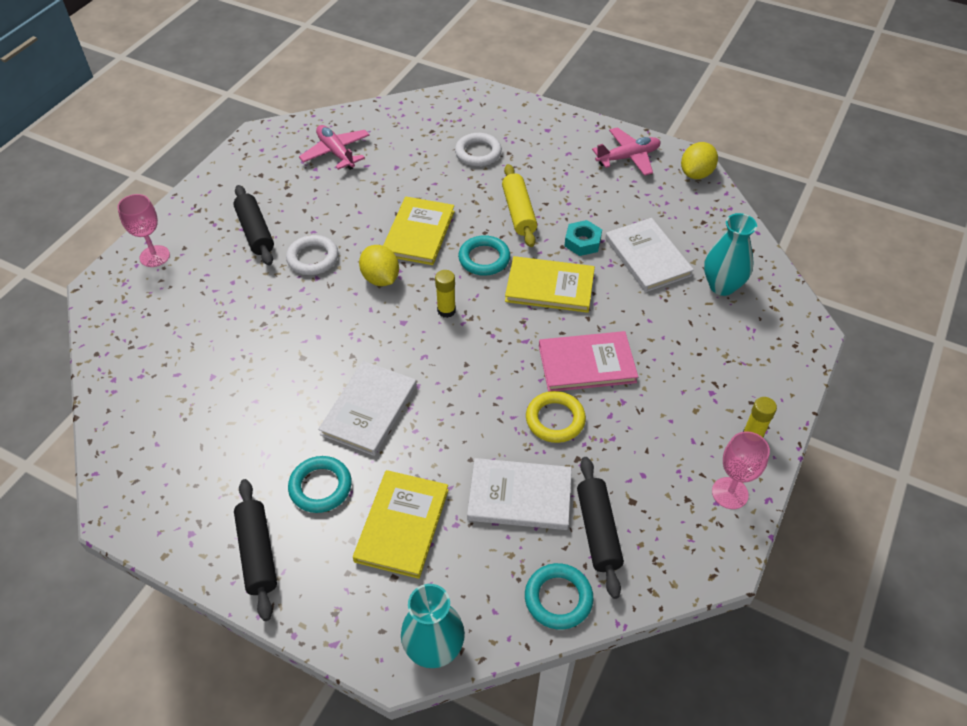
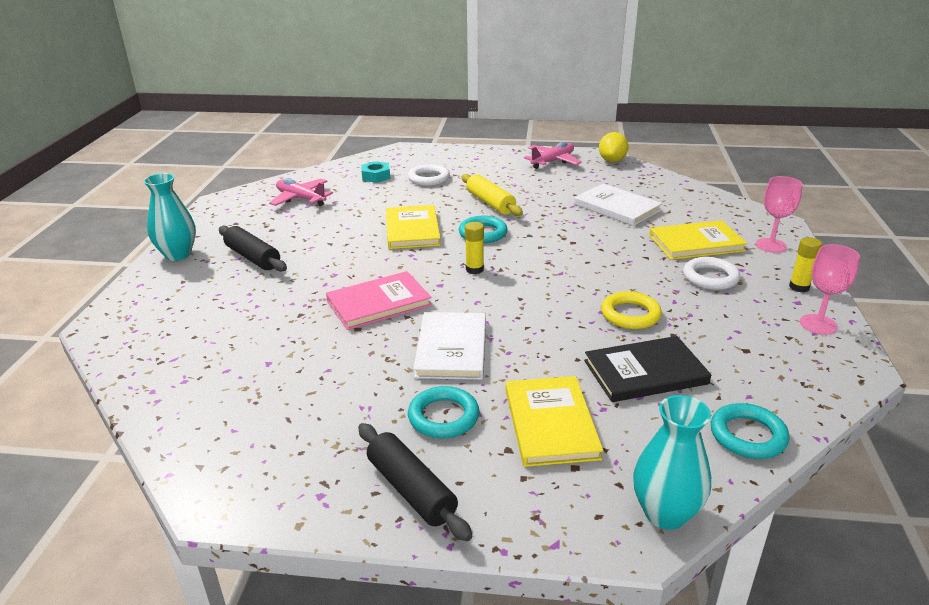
camera: 20 degrees left, 20 degrees down
(154, 256) = (153, 293): pink goblet -> pink goblet (771, 245)
(313, 258) = (322, 263): white ring -> white ring (710, 277)
(380, 278) = (398, 262): yellow lemon -> none
(520, 496) = (645, 372): white book -> black book
(549, 287) = (553, 238): yellow book -> yellow book (696, 243)
(582, 242) = (557, 209): turquoise nut -> turquoise nut (376, 176)
(587, 364) = (625, 275): pink book -> pink book (379, 303)
(598, 531) = (736, 377): black rolling pin -> none
(722, 286) = (689, 211): turquoise vase -> turquoise vase (178, 254)

